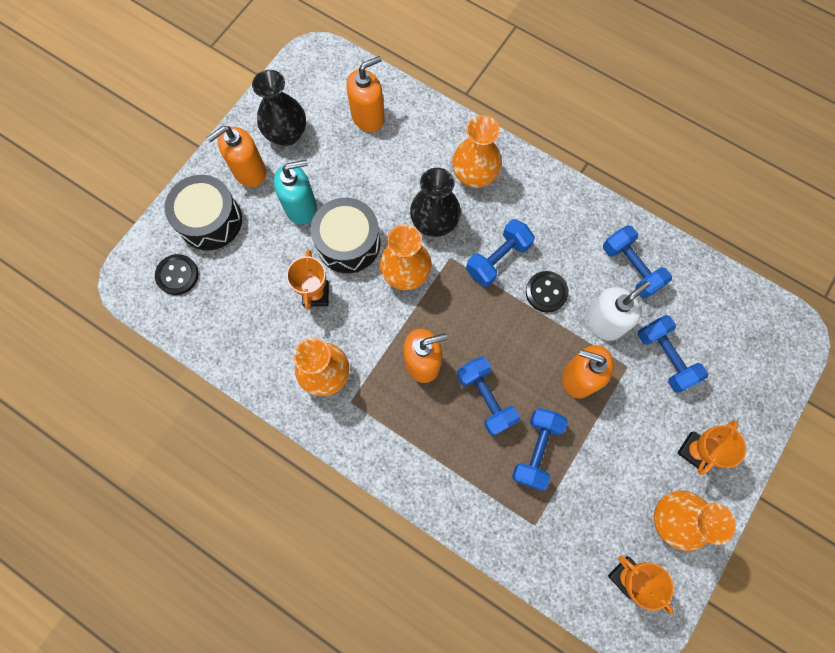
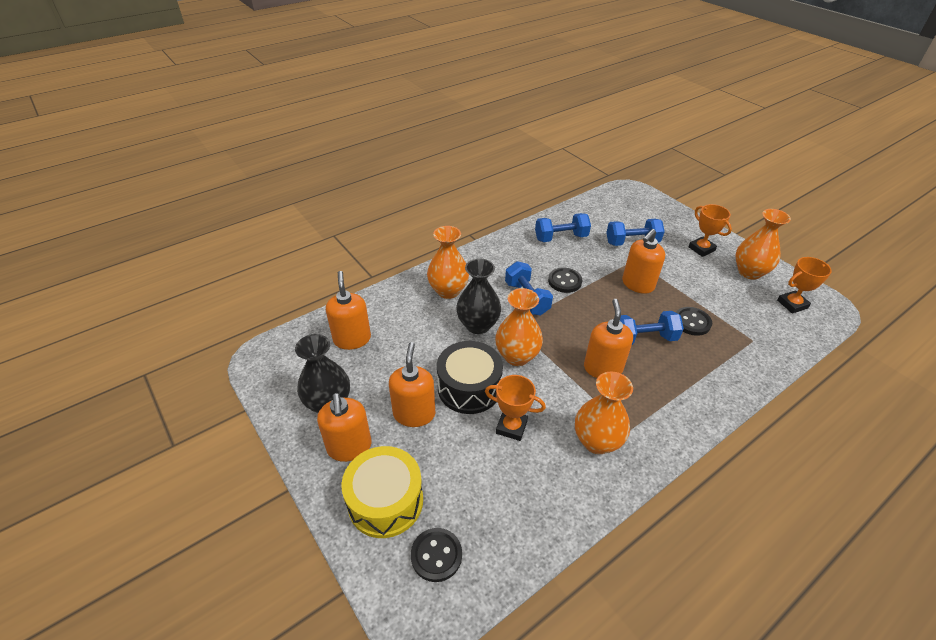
camera: 70 degrees left, 30 degrees down
(210, 220) = (385, 501): black drum -> yellow drum
(301, 207) = (414, 413): turquoise soap dispenser -> orange soap dispenser
(536, 450) = (692, 322): blue dumbbell -> black button
(603, 322) = (598, 261): white soap dispenser -> none

